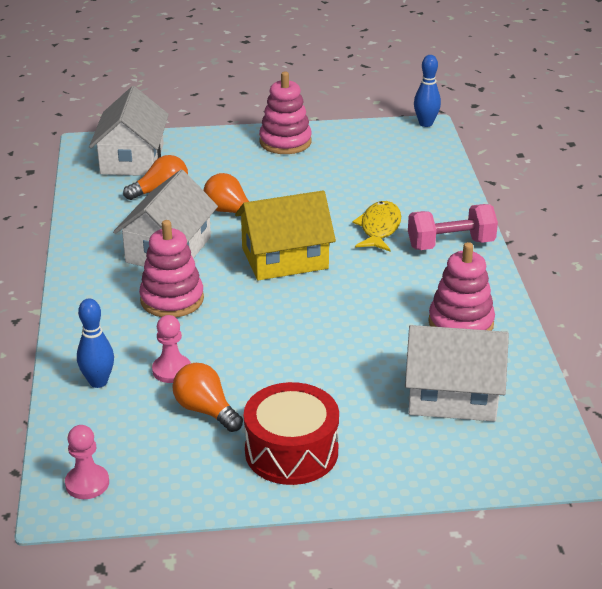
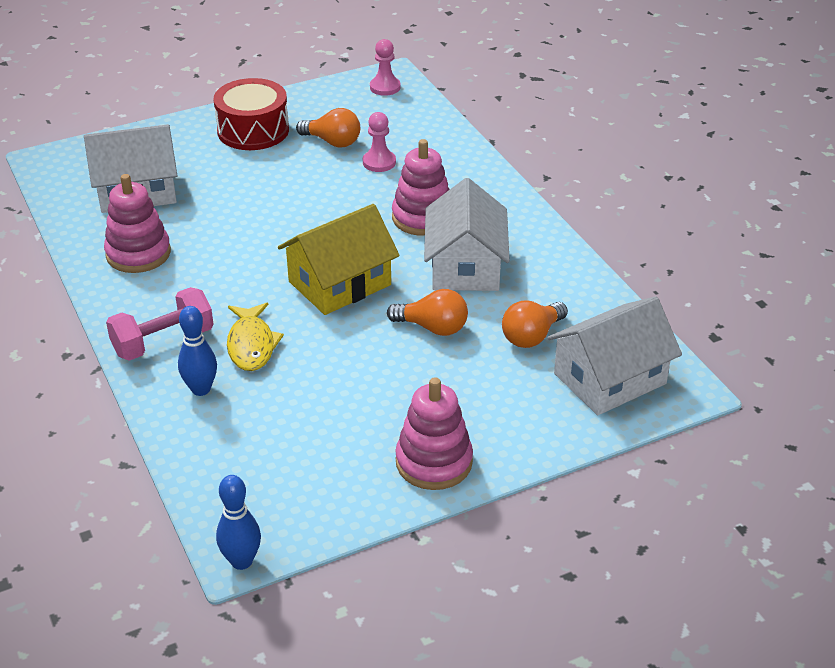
camera: 160 degrees right, 5 degrees up
(98, 382) = (430, 143): blue bowling pin -> blue bowling pin (201, 389)
(132, 159) = (610, 379): white house -> white house turned 75 degrees clockwise

